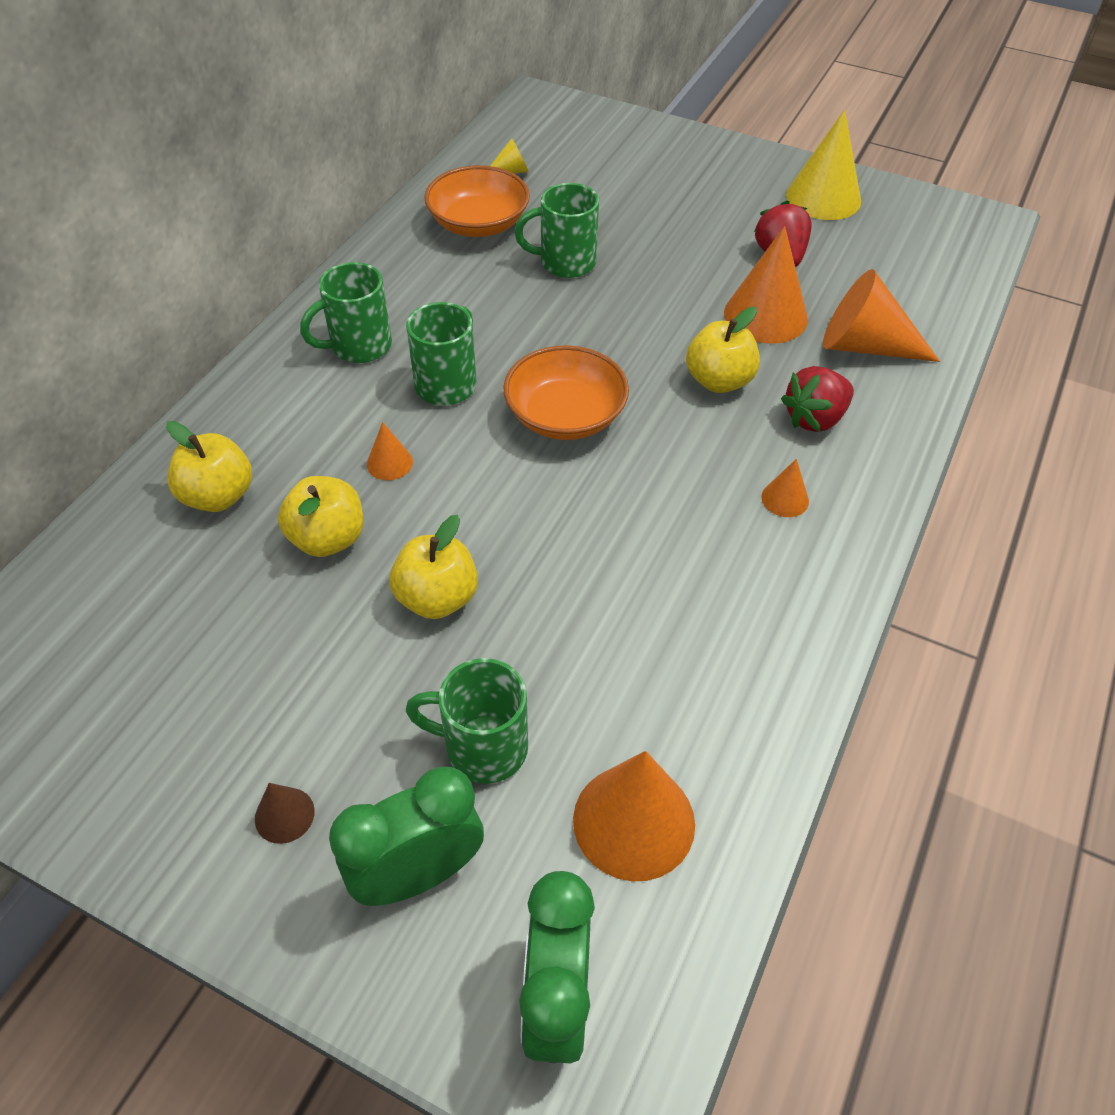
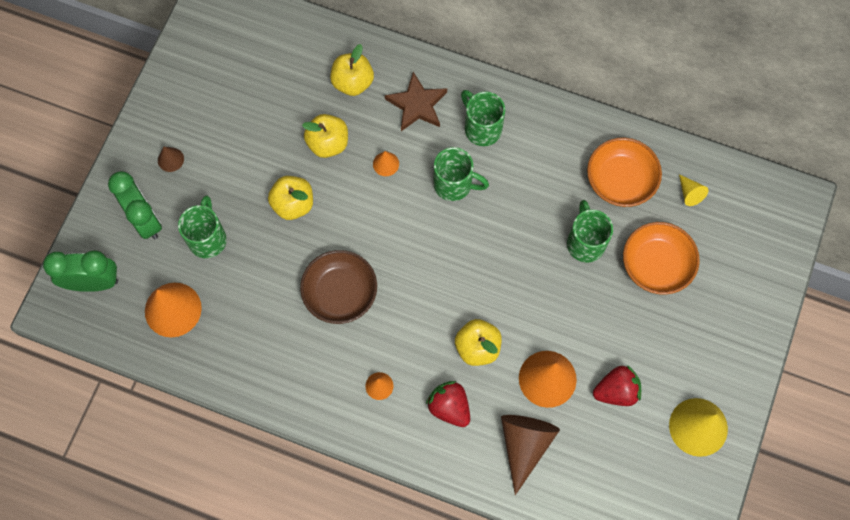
camera: 85 degrees right, 20 degrees up
(292, 416) = (417, 105): none -> brown star
(565, 416) = (434, 256): orange bowl -> orange bowl (656, 264)
(619, 539) = (340, 293): none -> brown bowl
(865, 346) = (524, 445): orange cone -> brown cone

